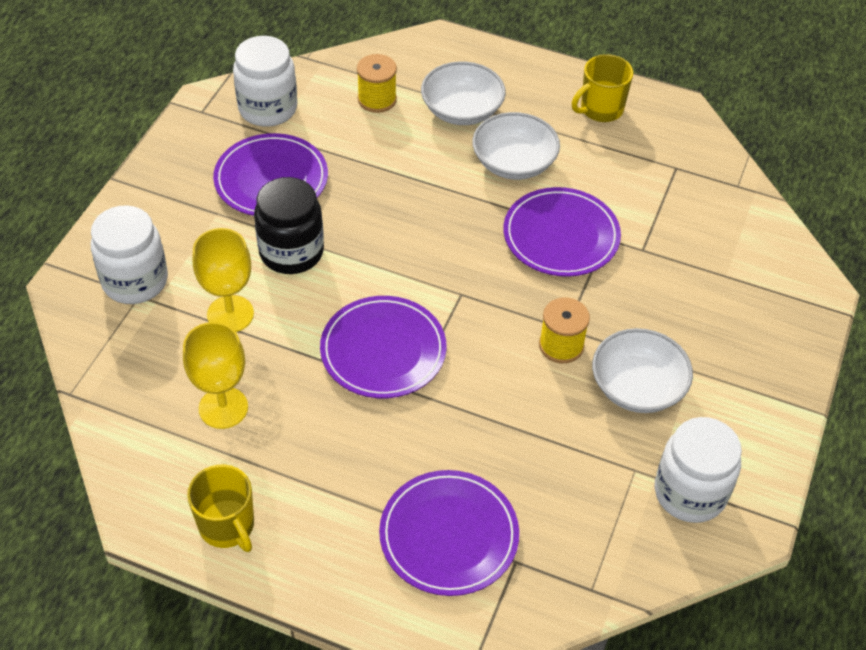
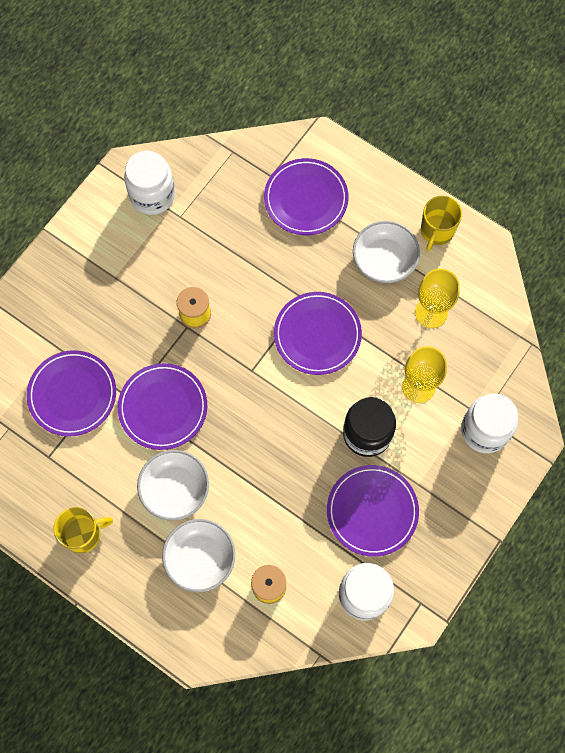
camera: 165 degrees left, 20 degrees up
(227, 526) = (436, 231): yellow mug -> yellow mug turned 135 degrees counterclockwise
(637, 386) = (155, 272): white bowl -> white bowl (384, 260)
(679, 230) = (72, 394): none -> purple plate

